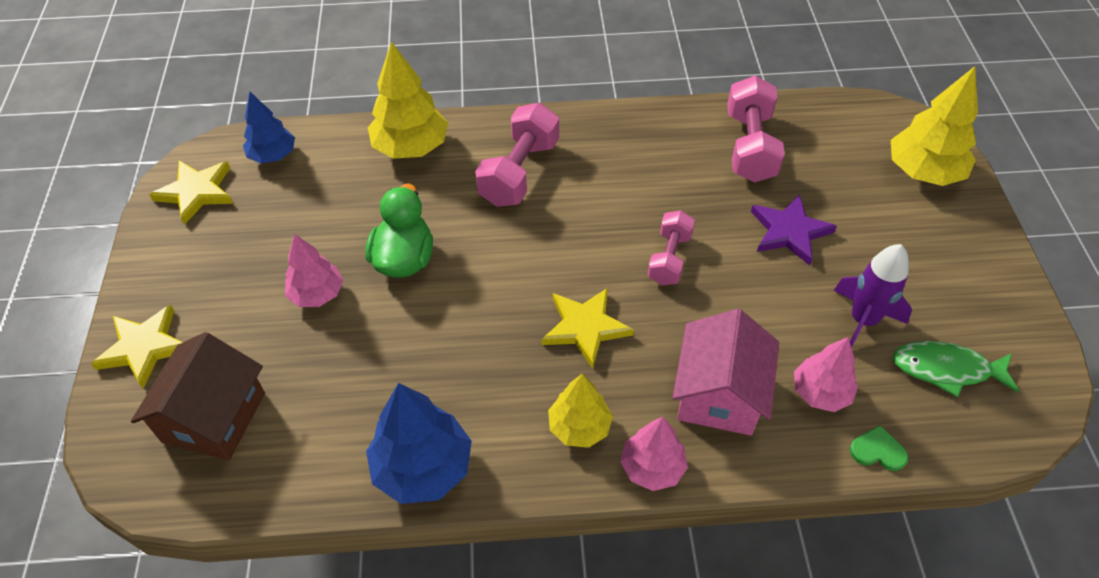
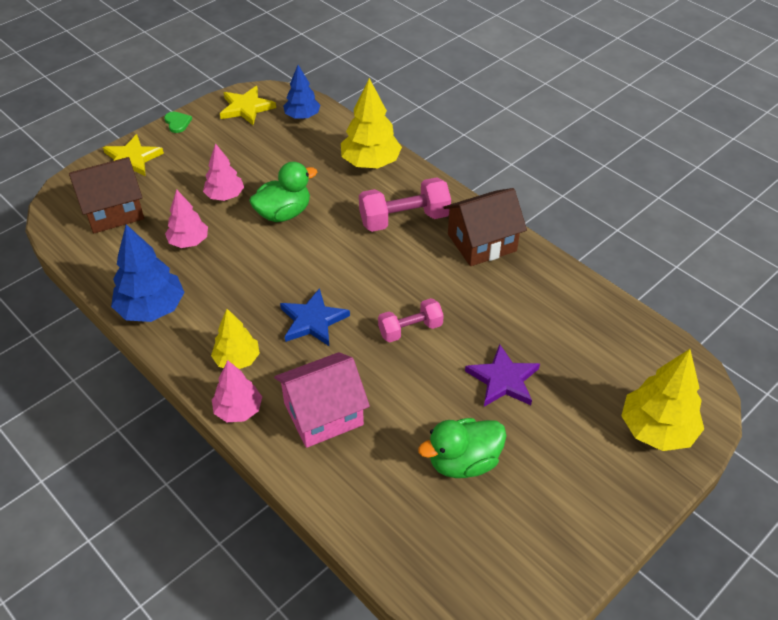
camera: 50 degrees right, 5 degrees down
(585, 328) = (313, 321): yellow star -> blue star
(609, 139) = (482, 242): none -> brown house
(750, 147) = (561, 316): pink dumbbell -> none
(820, 392) = (375, 468): pink tree -> pink tree (189, 242)
(862, 320) = (463, 462): purple rocket -> green duck
(877, 451) = (356, 524): green heart -> green heart (177, 123)
(946, 369) = (467, 534): green fish -> none

